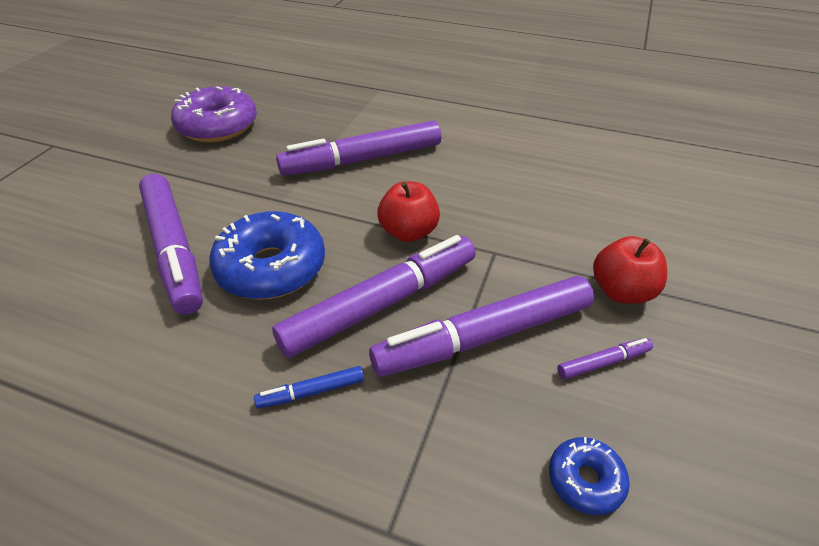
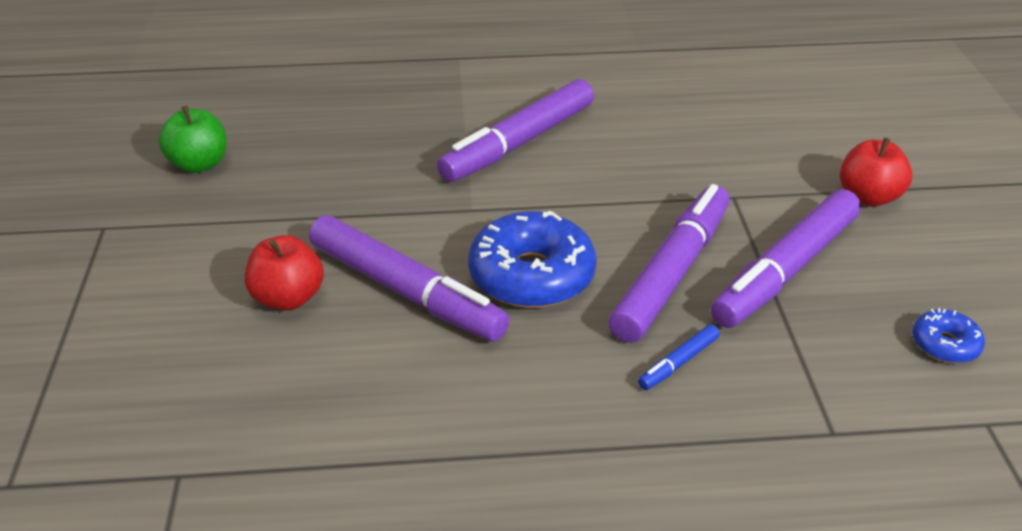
camera: 25 degrees left, 5 degrees down
(147, 120) = (199, 164): none -> green apple
(218, 126) = (304, 149): purple donut -> none
(408, 232) = (636, 202): red apple -> red apple (288, 298)
(603, 363) = (896, 258): purple marker -> none

